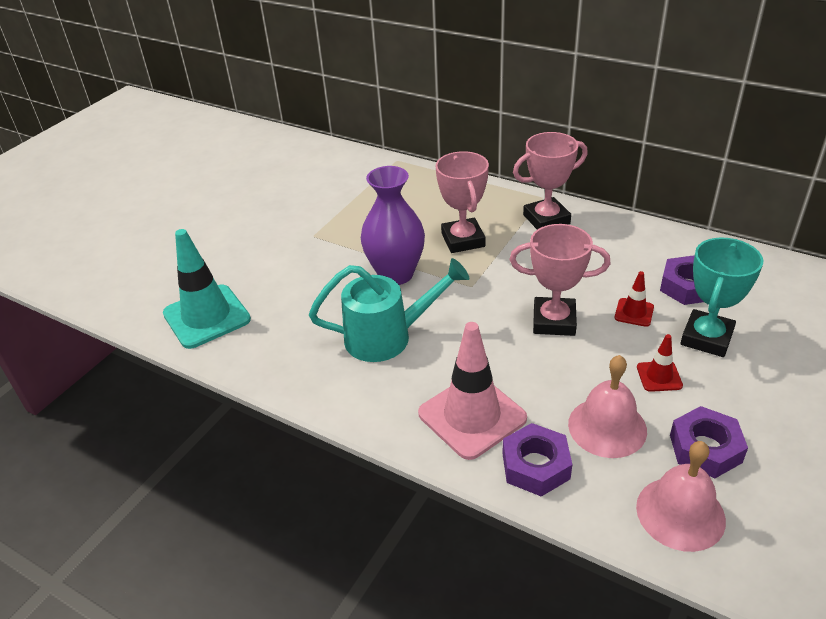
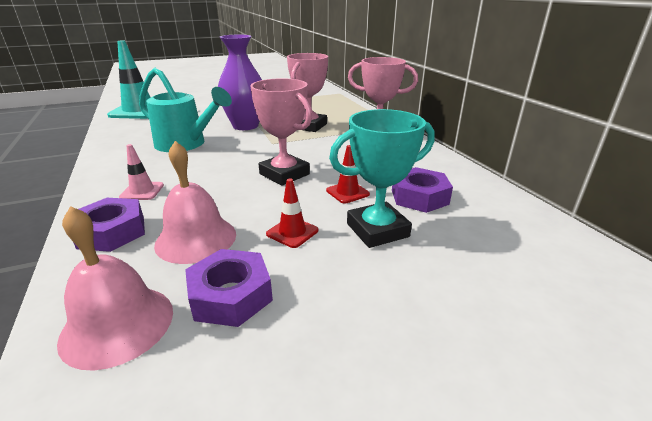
camera: 35 degrees right, 10 degrees down
(472, 416) = (142, 191): pink traffic cone -> pink traffic cone, size x0.47

